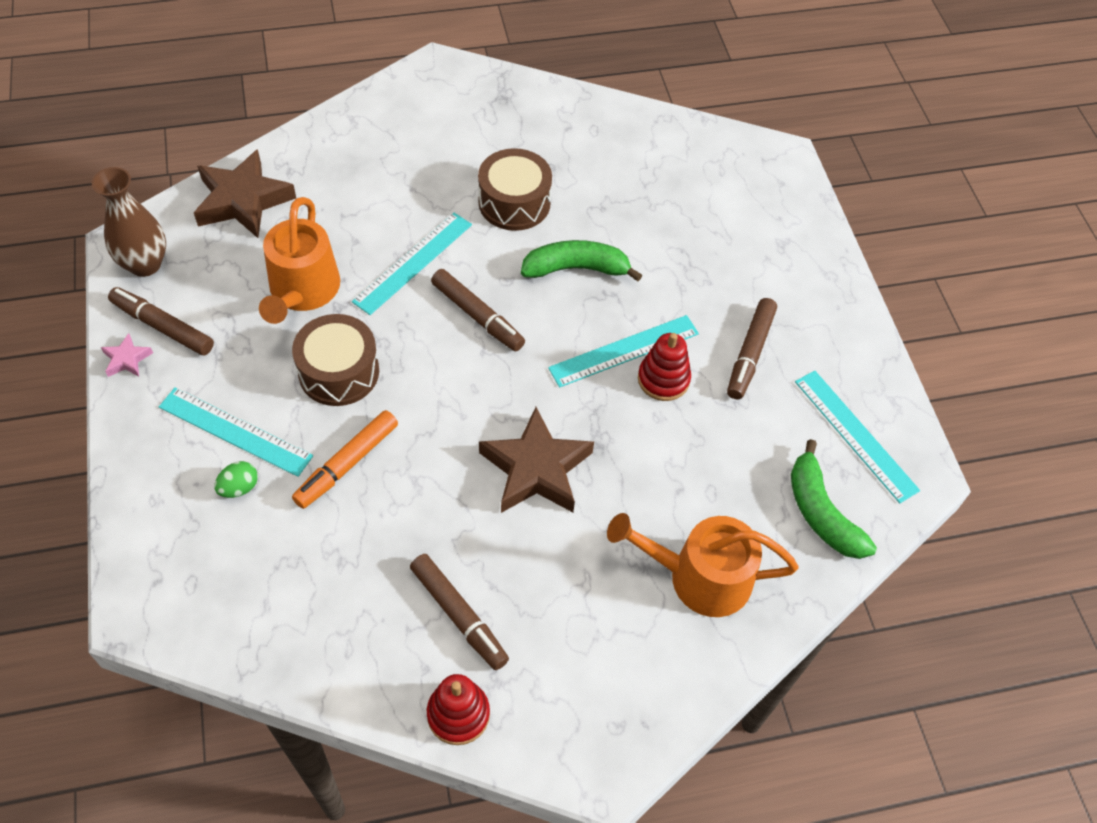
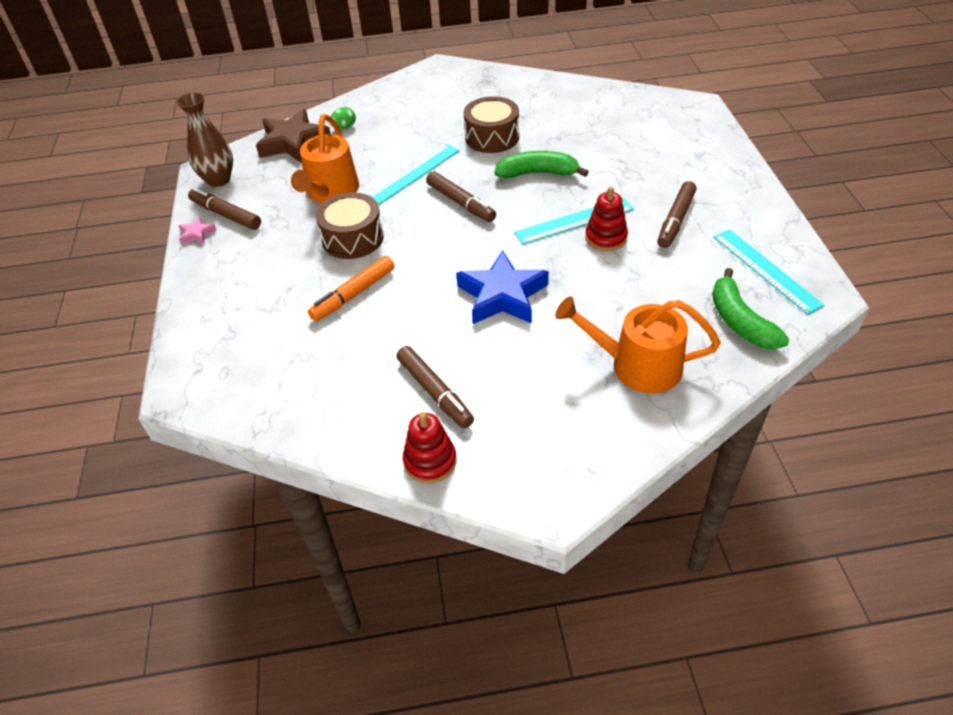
camera: 10 degrees right, 10 degrees down
(235, 432) = (270, 276): turquoise ruler -> none
(239, 488) = (269, 310): green egg -> green egg (344, 127)
(536, 469) = (502, 295): brown star -> blue star

